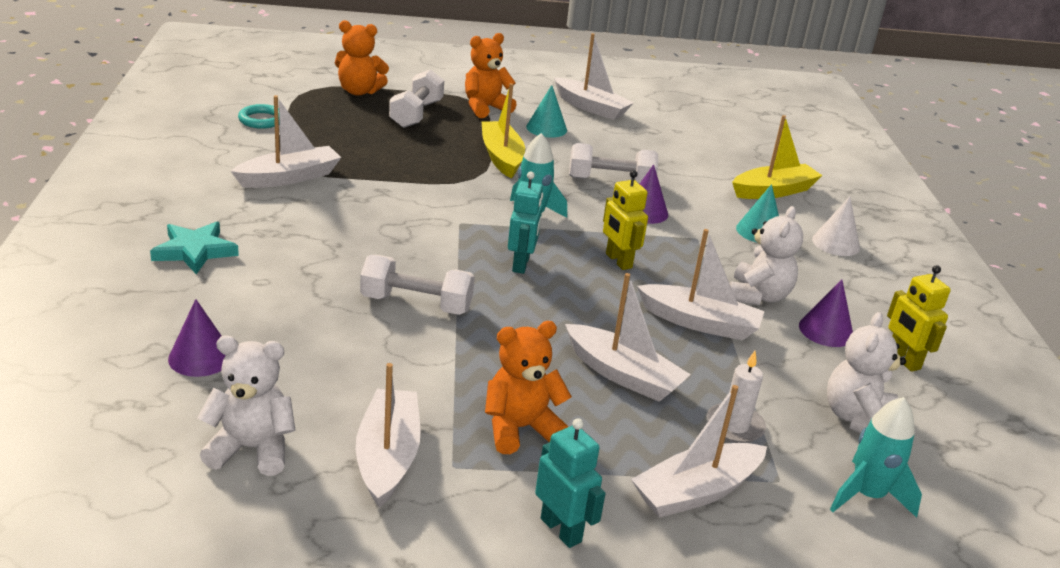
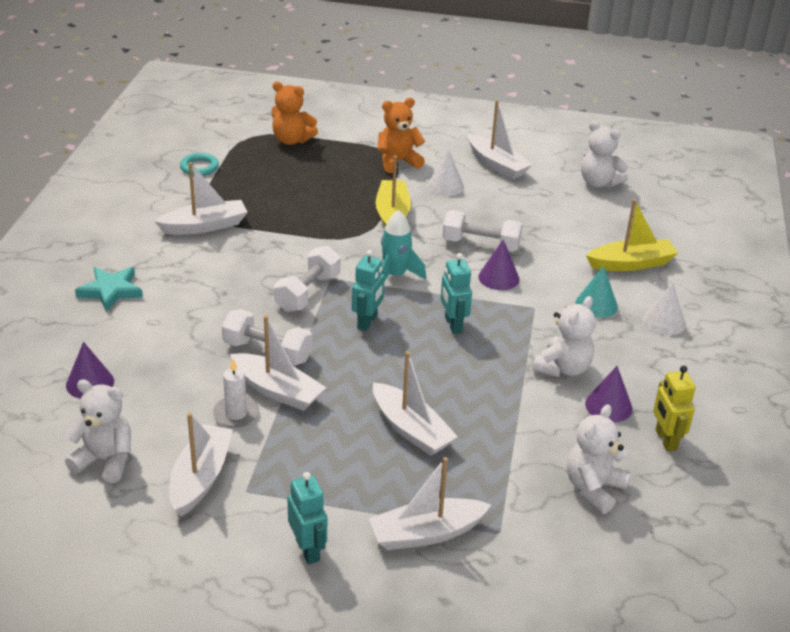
camera: 15 degrees right, 5 degrees up
(416, 114) = (333, 166): white dumbbell -> white dumbbell (307, 293)
(520, 428) = (309, 466): orange teddy bear -> none
(546, 128) = (445, 186): turquoise cone -> white cone
(618, 261) = (453, 325): yellow robot -> turquoise robot
(700, 323) = (498, 389): white boat -> white boat (277, 391)
(702, 120) = (598, 183): none -> white teddy bear
(734, 426) = (484, 483): white candle -> white candle (236, 414)
(867, 495) = (567, 554): turquoise rocket -> none

